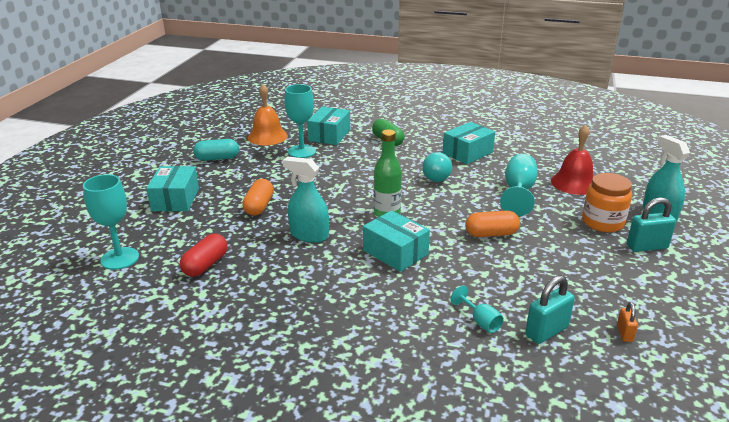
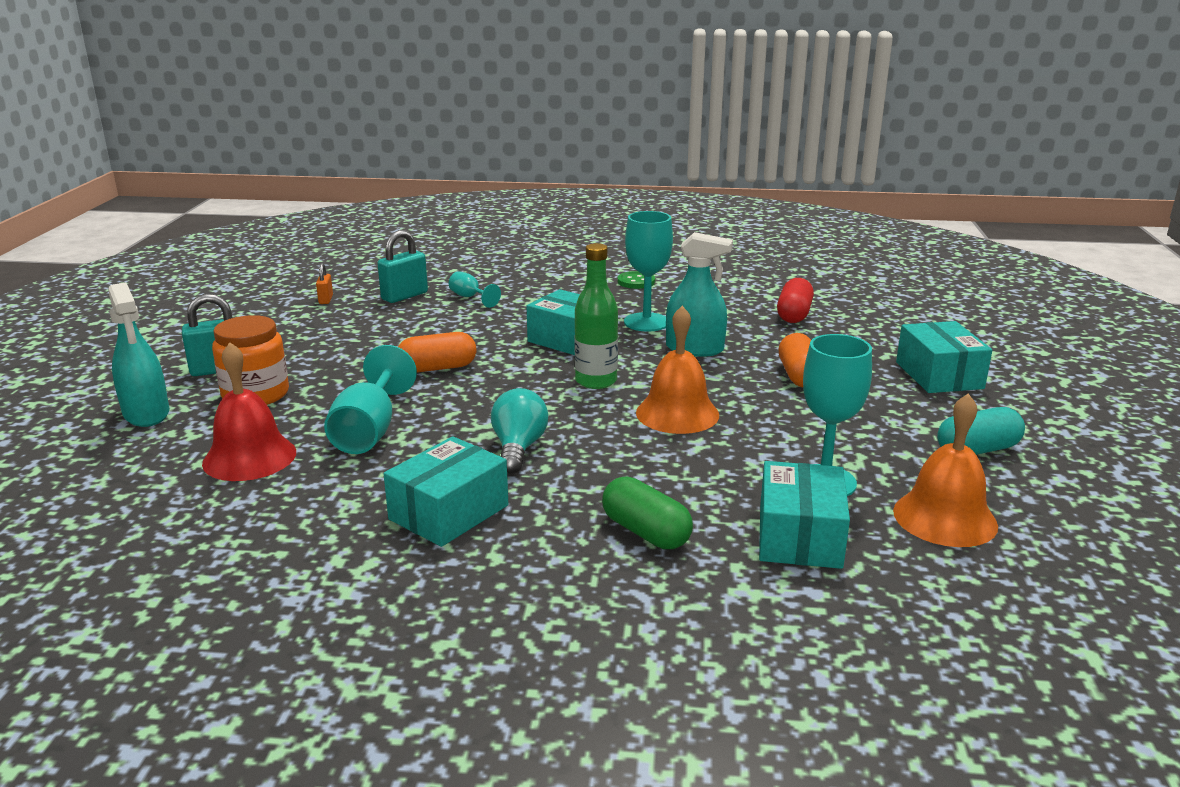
camera: 170 degrees right, 5 degrees down
(120, 258) = (901, 313): turquoise goblet -> turquoise goblet (646, 322)
(311, 332) = (636, 282): none -> green button
(348, 188) = (677, 413): none -> orange bell

